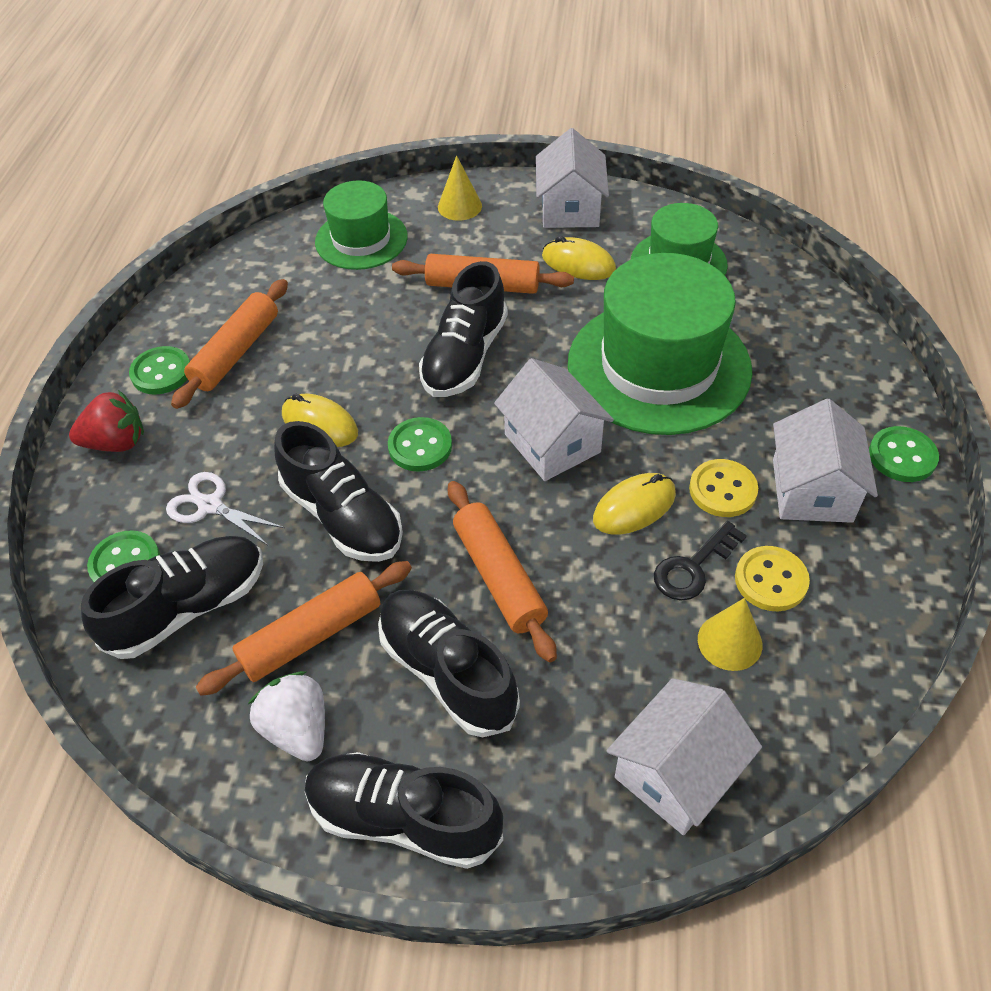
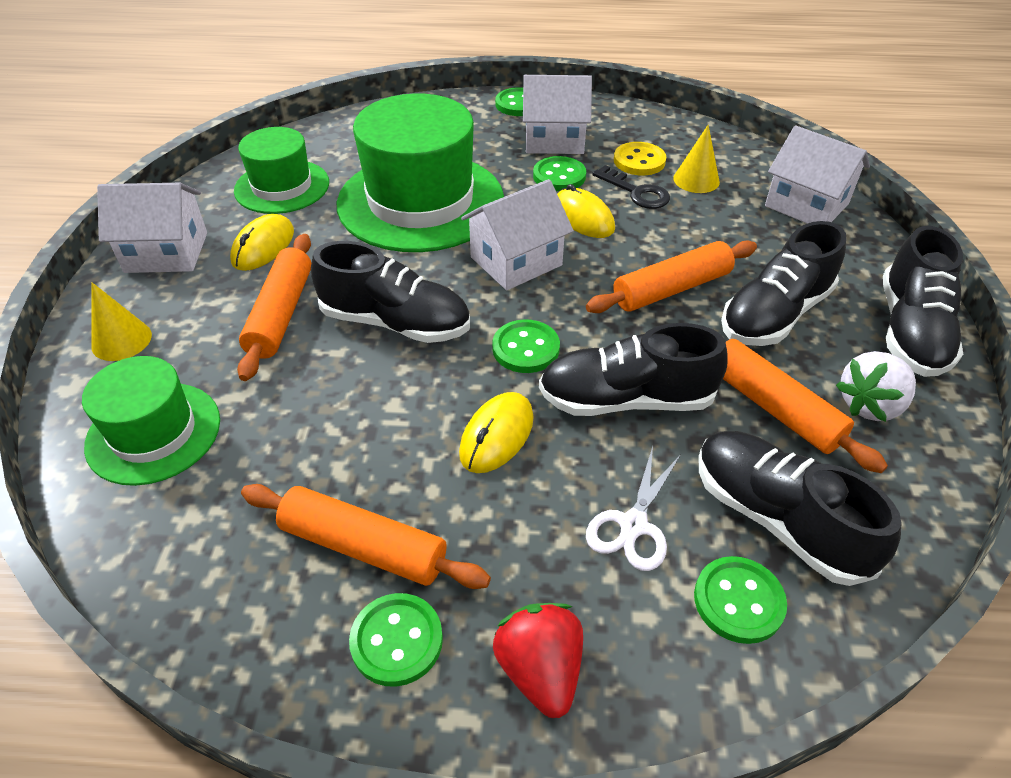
camera: 95 degrees left, 5 degrees down
(343, 516) = (626, 400): black shoe -> black shoe turned 135 degrees counterclockwise
(722, 490) = (559, 176): yellow button -> green button

